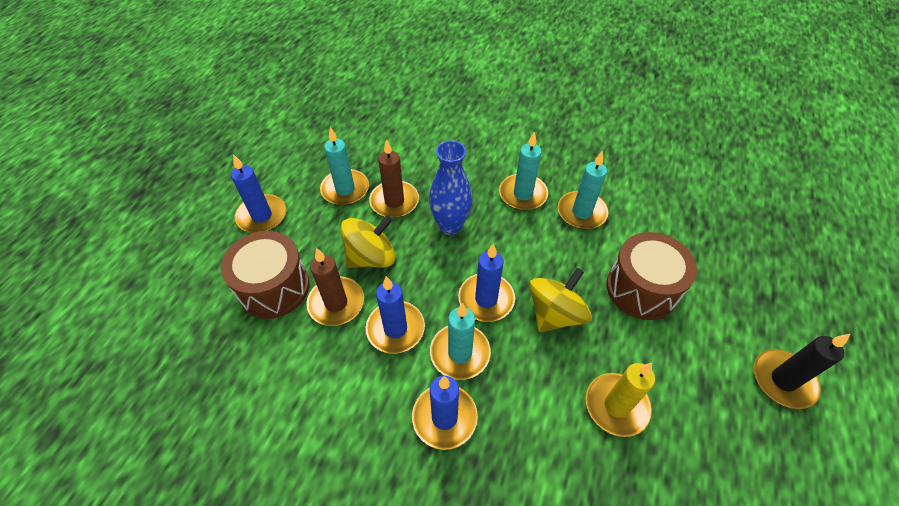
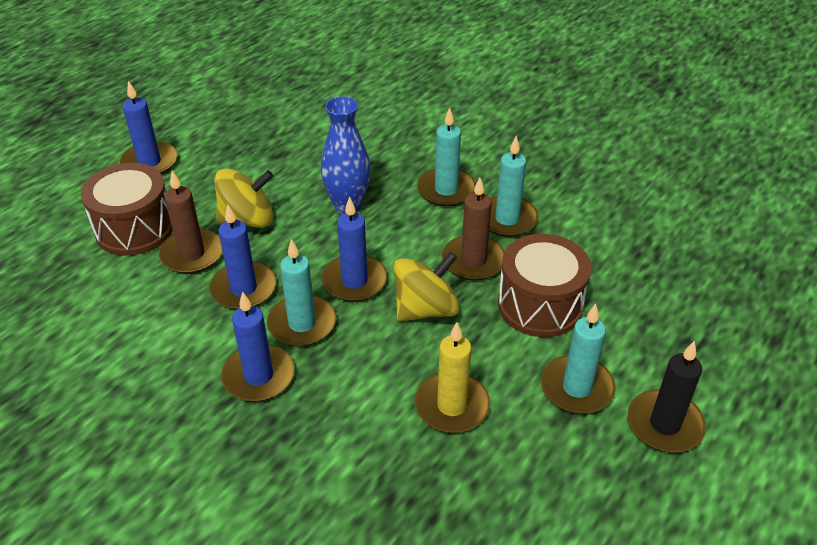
camera: 15 degrees right, 10 degrees down
(345, 189) = (248, 152): turquoise candle -> turquoise candle (577, 388)
(394, 201) = (296, 173): brown candle -> brown candle (473, 261)

